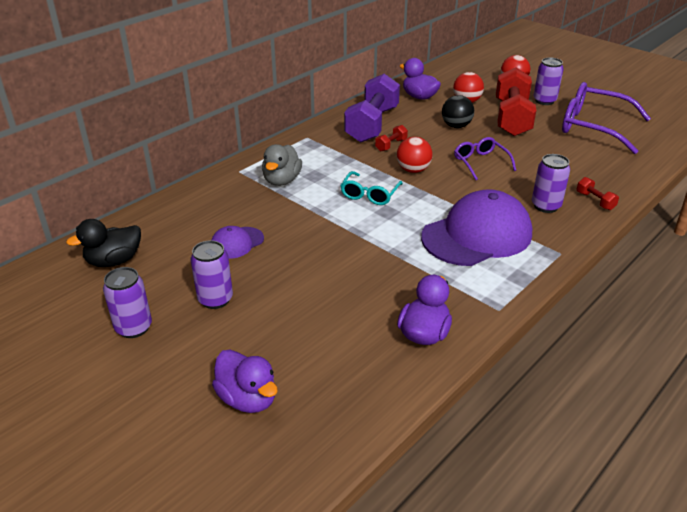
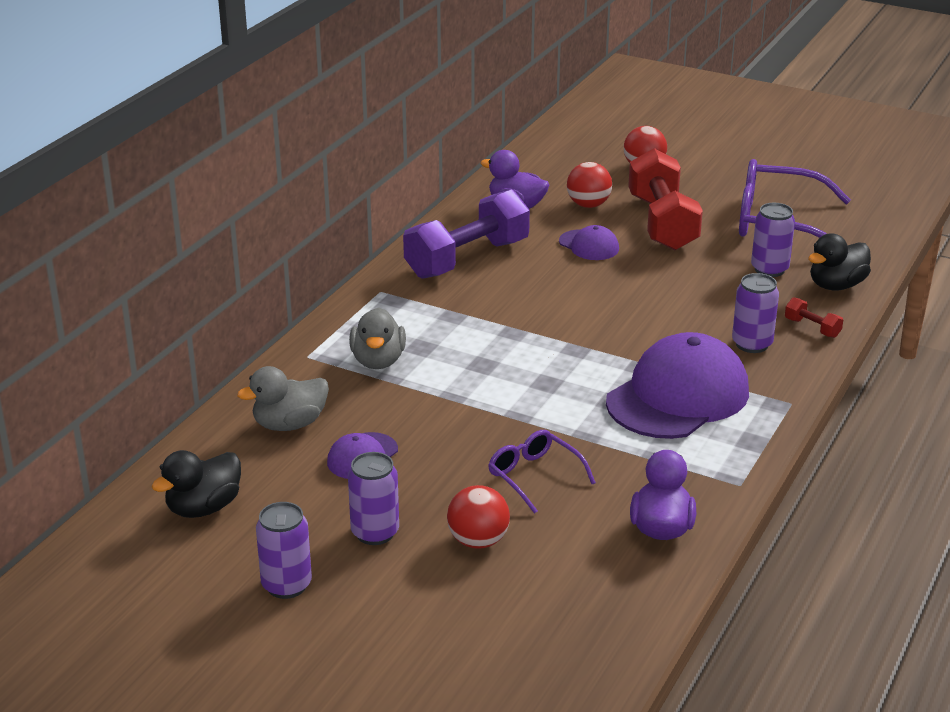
camera: 15 degrees left, 5 degrees down
(202, 213) = (289, 424): none -> grey duck
(248, 399) = (482, 638): purple duck -> none
(369, 194) = (512, 363): turquoise glasses -> none
(372, 124) = (467, 259): purple dumbbell -> purple dumbbell turned 45 degrees clockwise
(391, 145) = (509, 287): red dumbbell -> none
(413, 170) = (556, 319): red ball -> red ball (478, 541)
(456, 126) = (589, 245): black ball -> purple cap
(480, 163) = (644, 296): purple glasses -> purple glasses (534, 476)
(544, 101) = (698, 190): purple can -> purple can (769, 269)
(623, 174) = (836, 285): none -> black duck

